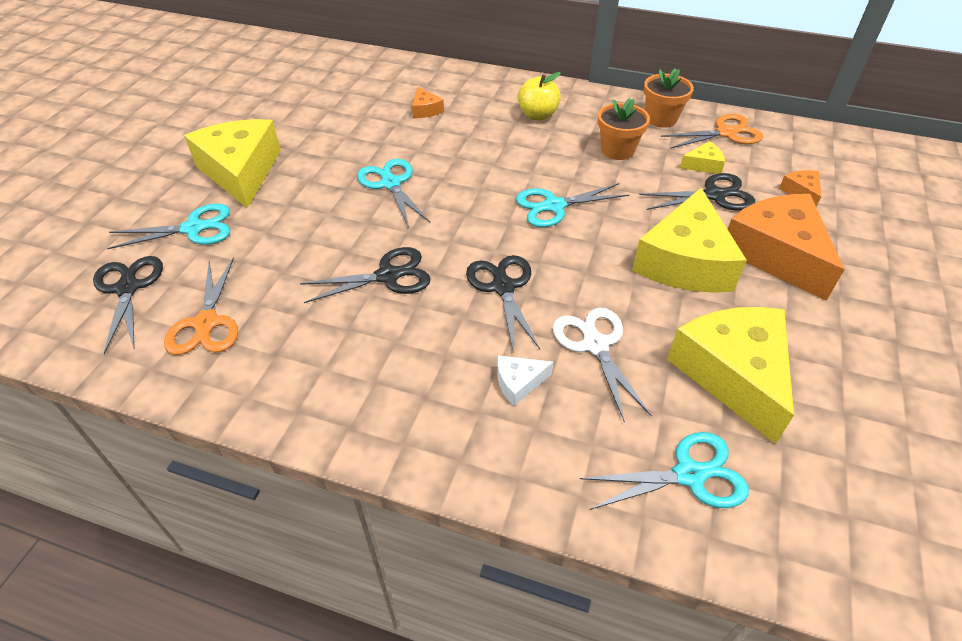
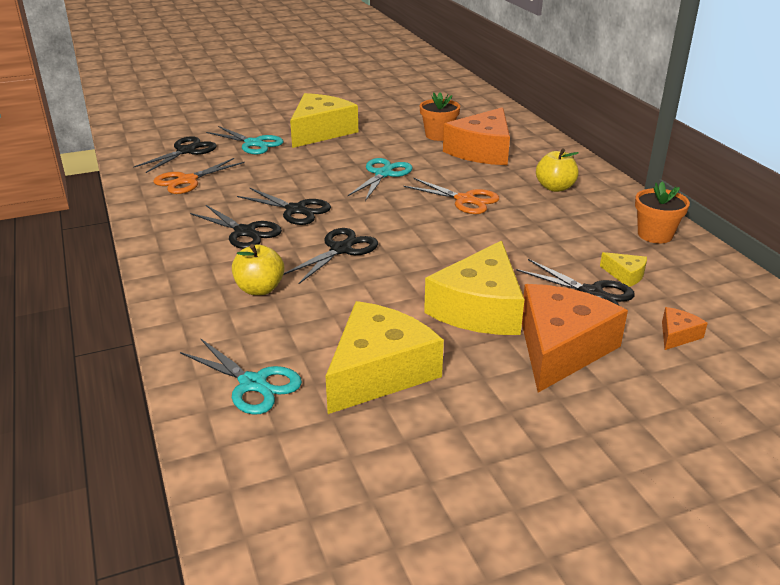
camera: 50 degrees right, 15 degrees down
(389, 336) = (245, 232): none -> black scissors
(425, 110) = (482, 151): orange cheese -> orange cheese, size x2.35
(518, 383) = (259, 289): white cheese -> yellow apple
(553, 206) = (456, 234): turquoise scissors -> none
(595, 344) = (332, 303): white scissors -> none
(617, 150) = (572, 233): orange flower pot -> orange flower pot (438, 135)
(684, 262) = (479, 308): yellow cheese -> yellow cheese turned 45 degrees counterclockwise
(726, 133) = (696, 270): orange scissors -> orange scissors (465, 200)

